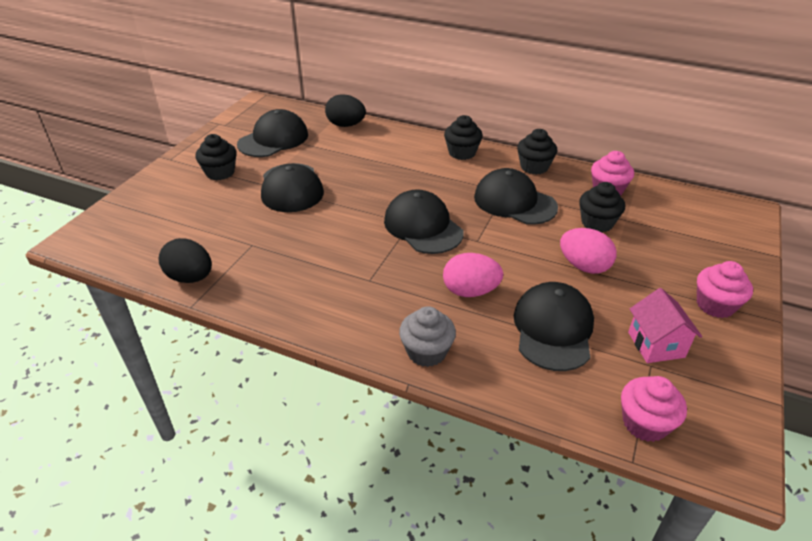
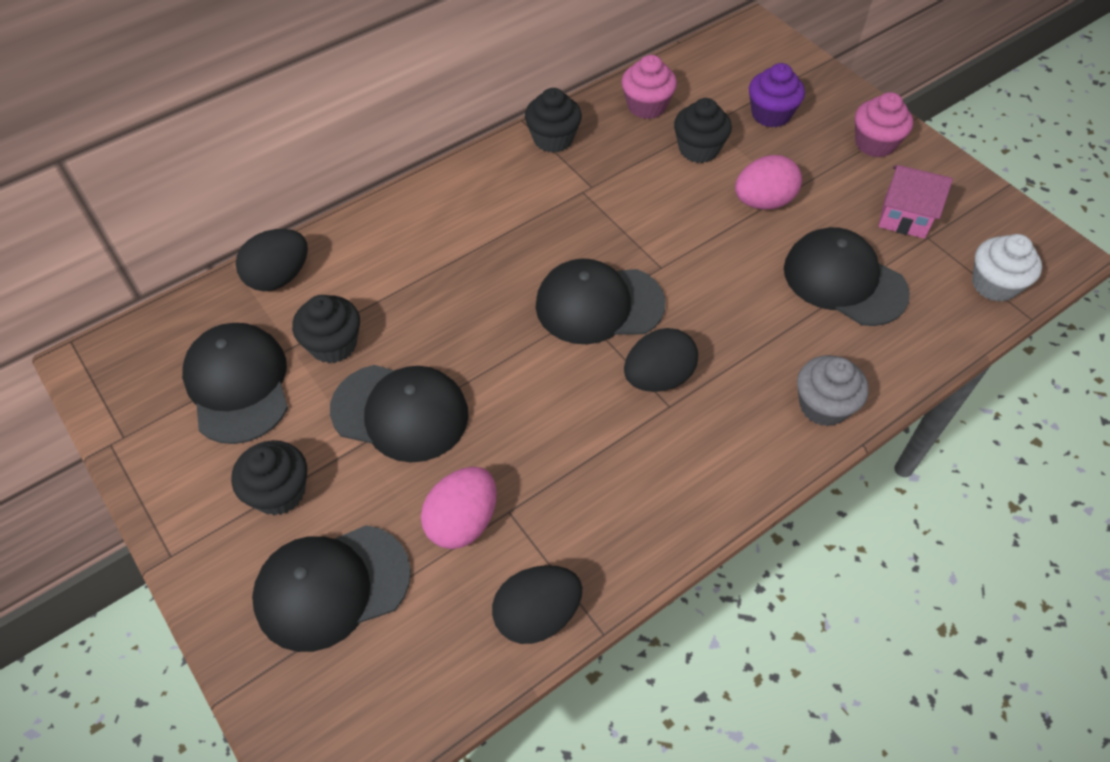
camera: 60 degrees left, 15 degrees up
(387, 268) = (658, 378): none -> black egg
(462, 153) = (465, 188): black cupcake -> black cupcake (333, 344)
(470, 291) = (747, 318): pink egg -> pink egg (462, 521)
(514, 202) = (611, 195): black cap -> black cap (332, 587)
(645, 423) = (994, 284): pink cupcake -> white cupcake
(673, 244) = (771, 114): none -> purple cupcake

